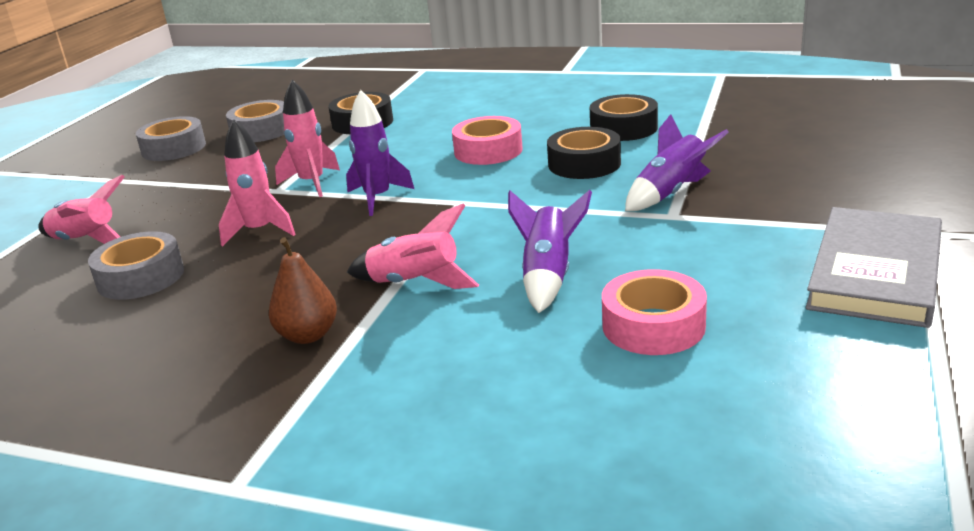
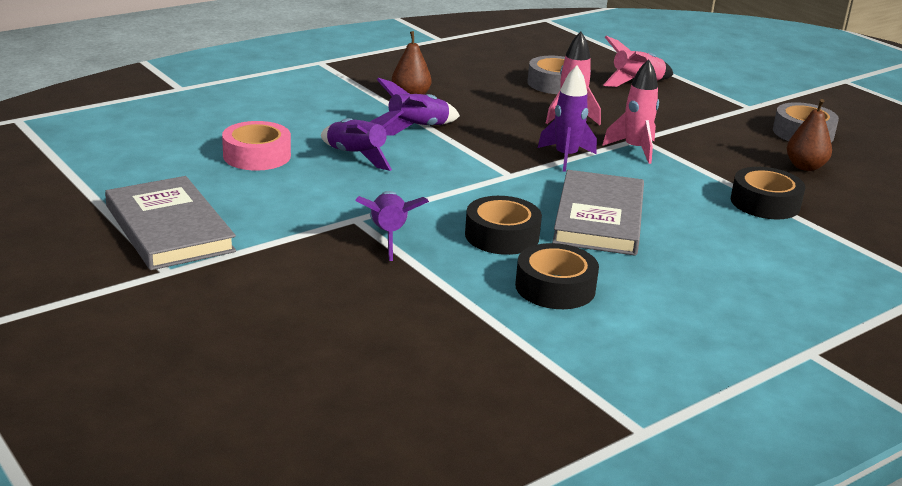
camera: 120 degrees right, 0 degrees up
(261, 131) = (805, 167): grey tape -> brown pear
(415, 283) = (417, 129): pink rocket -> purple rocket
(488, 151) = (599, 218): pink tape -> grey book

